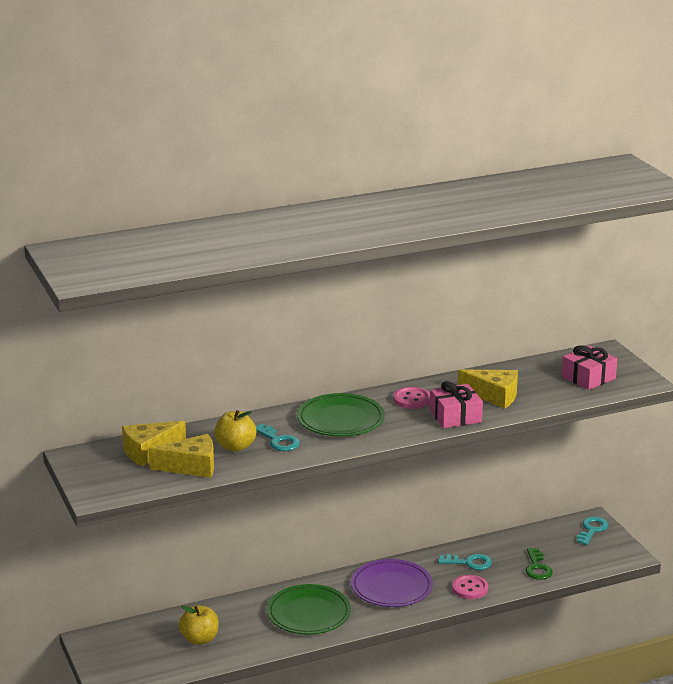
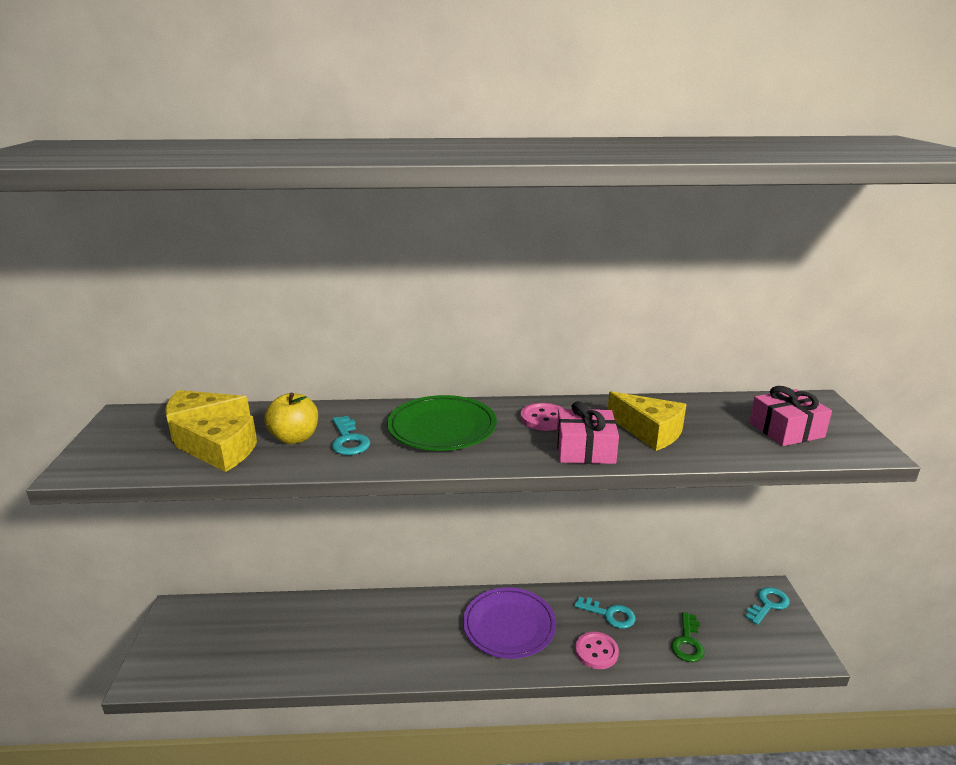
camera: 20 degrees right, 0 degrees up
(200, 639) = (273, 641): yellow apple -> none
(308, 613) = (403, 638): green plate -> none

